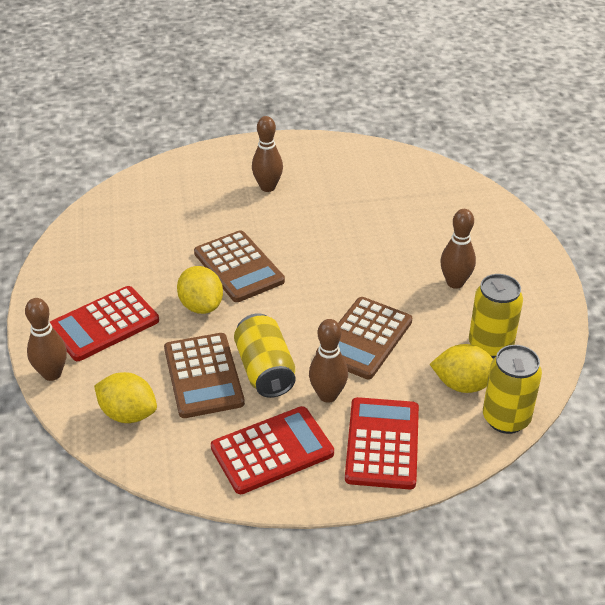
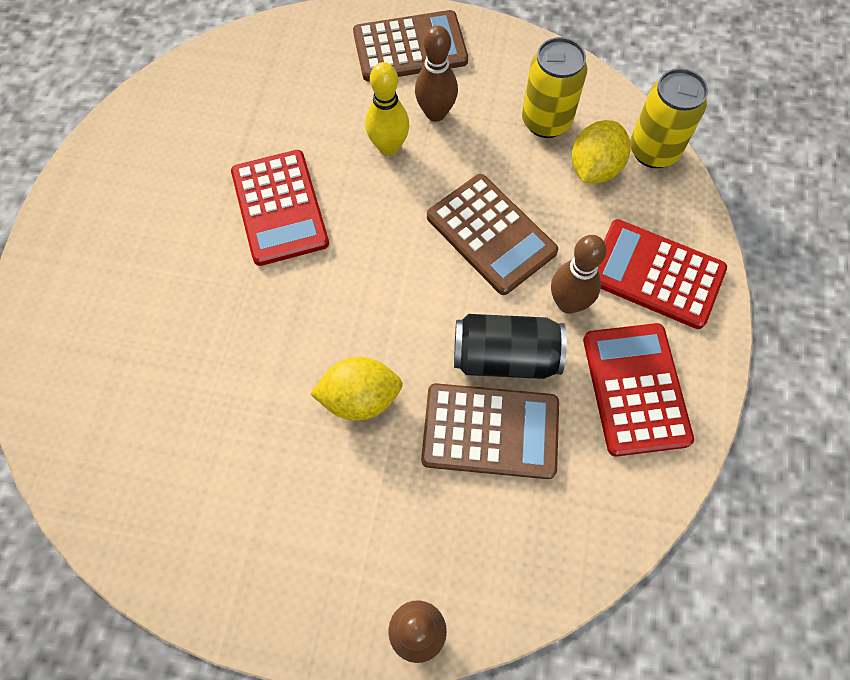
camera: 70 degrees left, 25 degrees up
(104, 324) = (345, 536): red calculator -> red calculator (280, 208)
(128, 414) = (527, 542): yellow lemon -> none
(238, 267) = (304, 330): brown calculator -> brown calculator (410, 47)
(265, 370) = (505, 357): yellow can -> black can
(267, 187) = (154, 245): brown bowling pin -> none
(408, 267) = (388, 147): none -> yellow bowling pin

